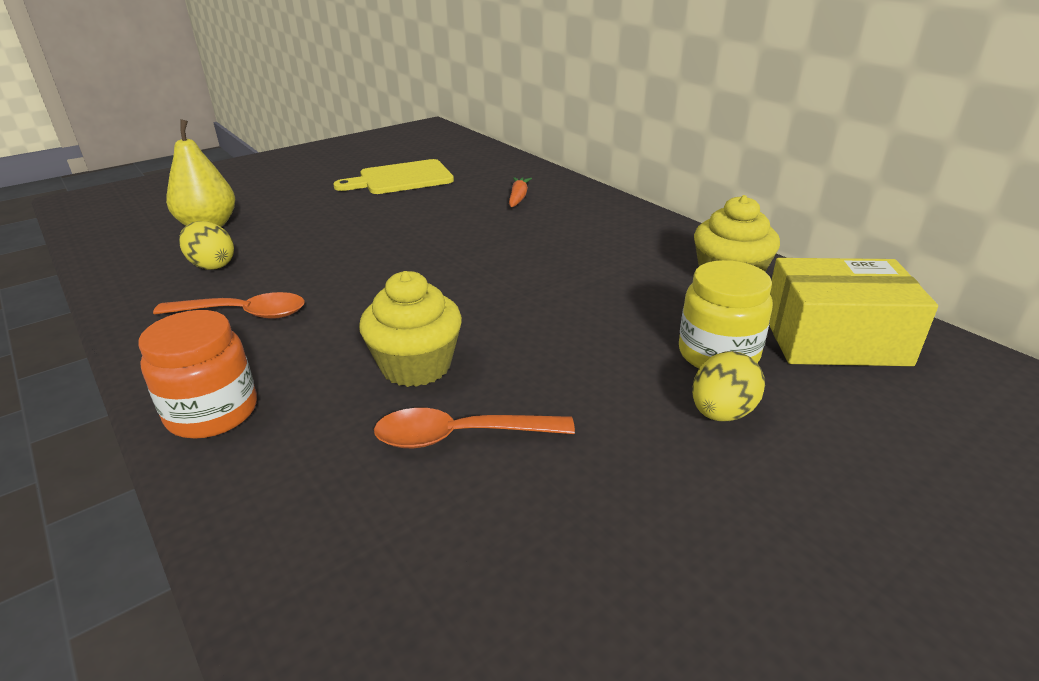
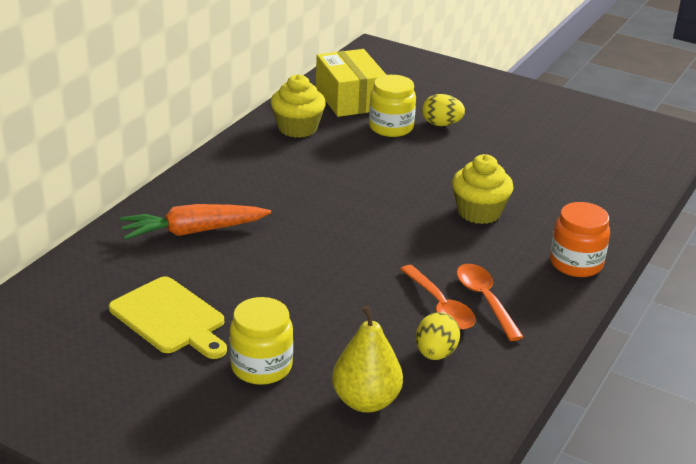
camera: 115 degrees left, 0 degrees up
(303, 198) = (261, 367): none -> yellow jar
(461, 436) = (519, 185): orange spoon -> orange spoon (440, 306)
(518, 198) = (193, 231): orange carrot -> orange carrot, size x1.90

